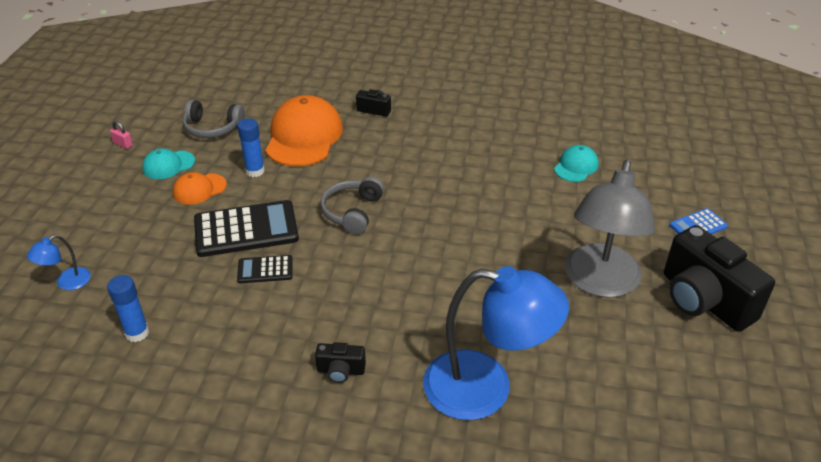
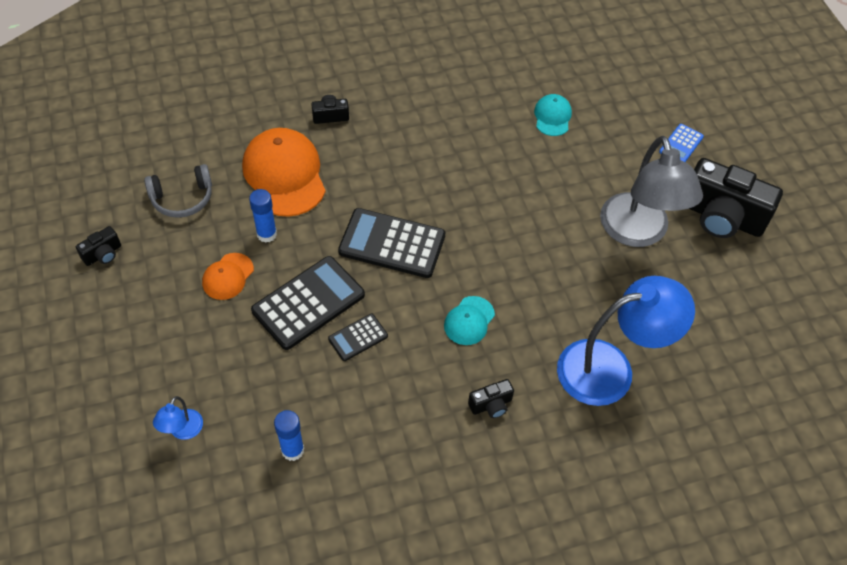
camera: 30 degrees left, 15 degrees up
(123, 144) = (103, 254): pink padlock -> black camera
(168, 165) = (173, 261): turquoise cap -> turquoise cap (469, 321)
(352, 212) = (392, 244): grey headphones -> black calculator

